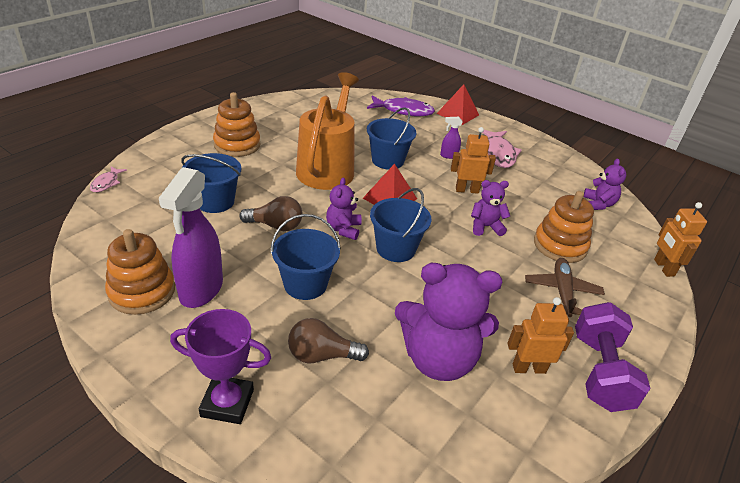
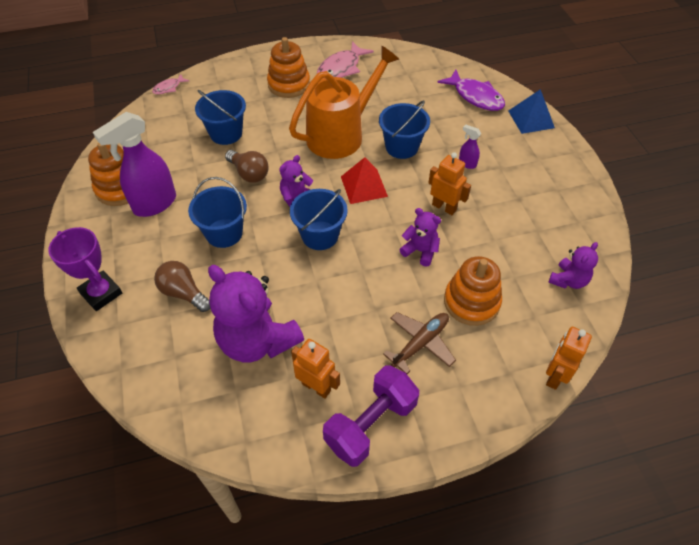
camera: 40 degrees right, 15 degrees up
(458, 114) = (531, 119): red pyramid -> blue pyramid
(498, 154) = (522, 181): pink fish -> pink fish (341, 68)

